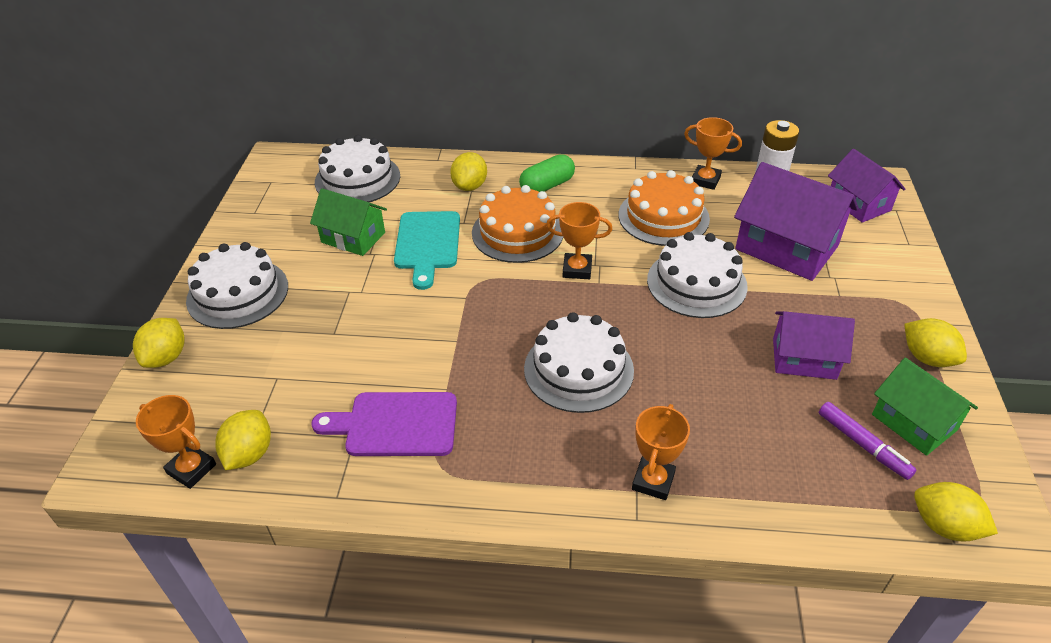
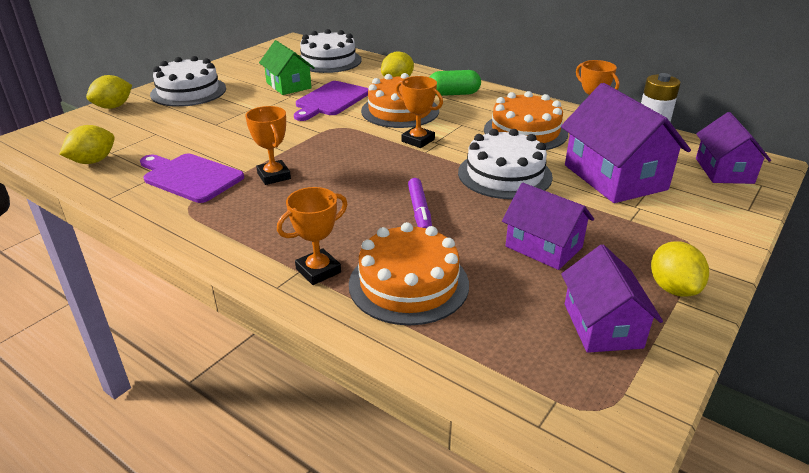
camera: 30 degrees right, 10 degrees down
(191, 469) = (56, 157): orange trophy -> orange trophy (274, 176)
(427, 244) = (331, 100): turquoise cutting board -> purple cutting board
(578, 369) = (347, 191): white cake -> none
(741, 455) = (408, 284): none -> orange cake
(863, 445) = (529, 320): purple marker -> purple marker (419, 212)
(914, 422) = (602, 325): green house -> purple house
(944, 526) = (543, 409): yellow lemon -> none

